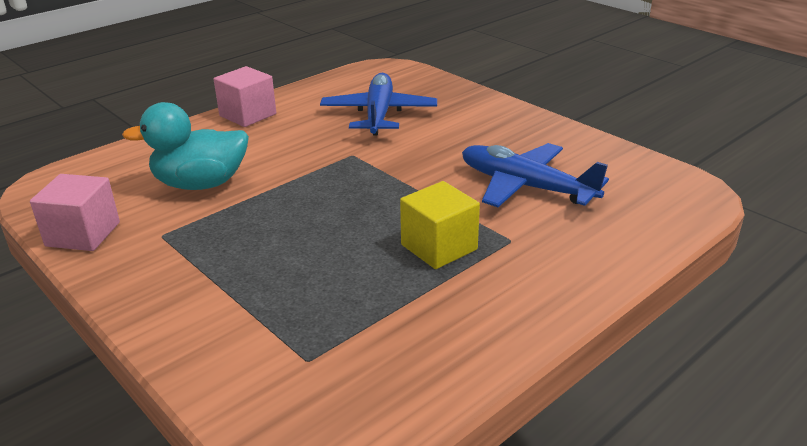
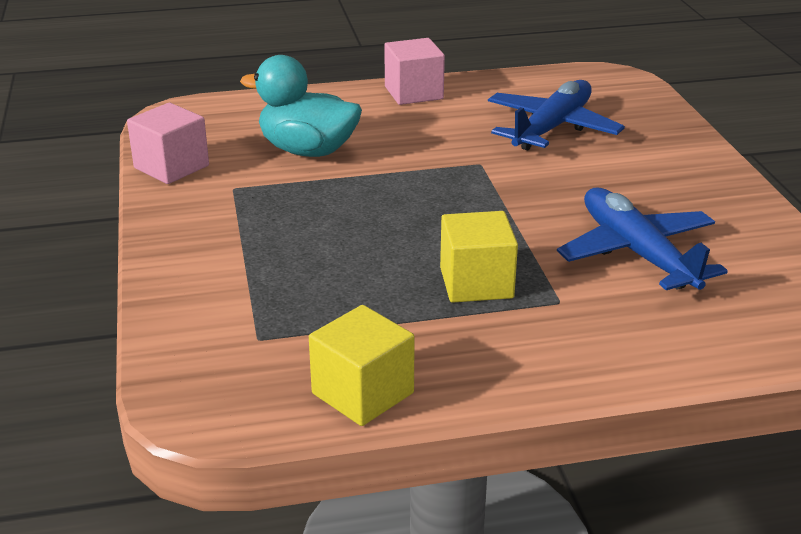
camera: 30 degrees right, 0 degrees up
(440, 372) = (362, 393): none -> yellow cube

